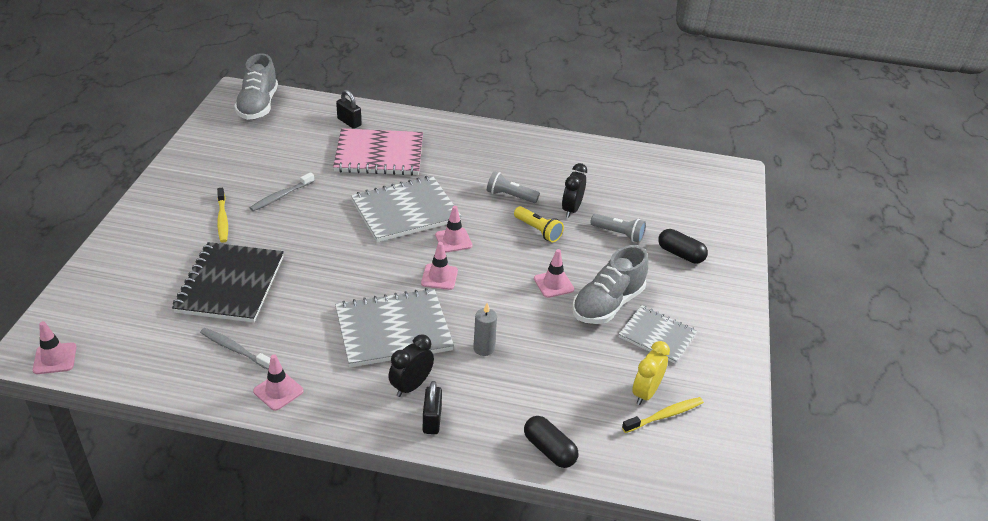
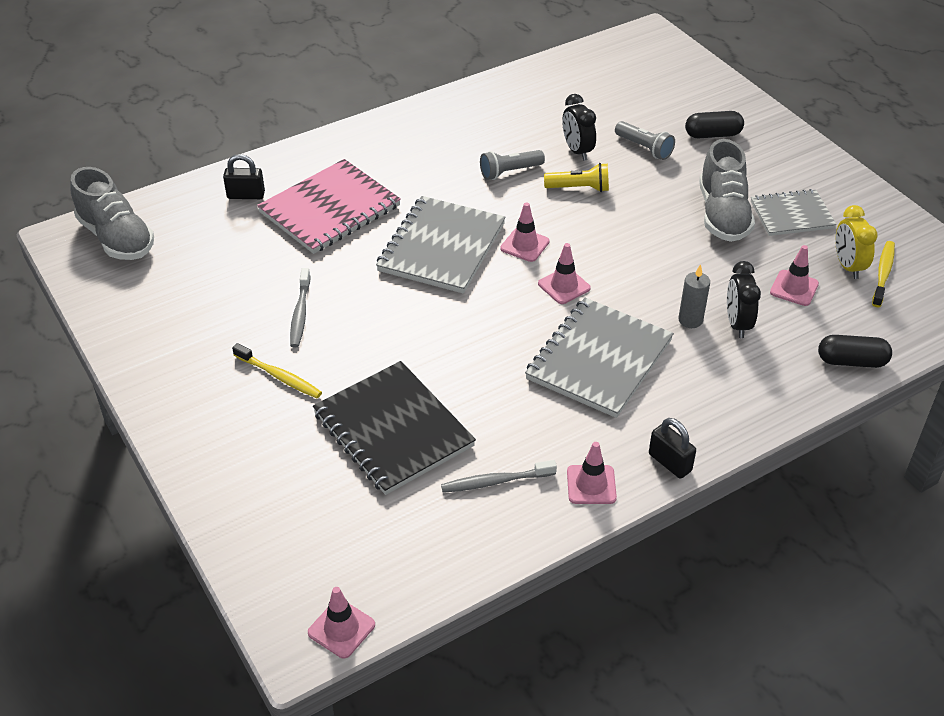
camera: 40 degrees left, 5 degrees up
(411, 386) = (685, 394): black clock -> black clock (737, 324)
(432, 420) = (741, 407): black padlock -> black padlock (670, 462)
(553, 284) = (660, 226): pink traffic cone -> pink traffic cone (794, 288)
(618, 234) = (644, 148): grey flashlight -> grey flashlight turned 60 degrees clockwise

